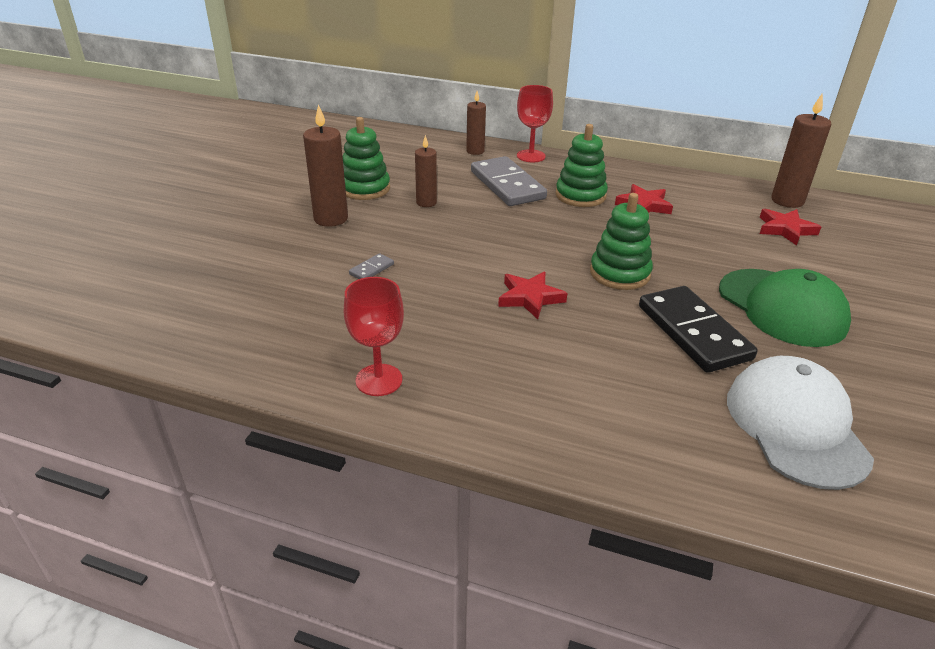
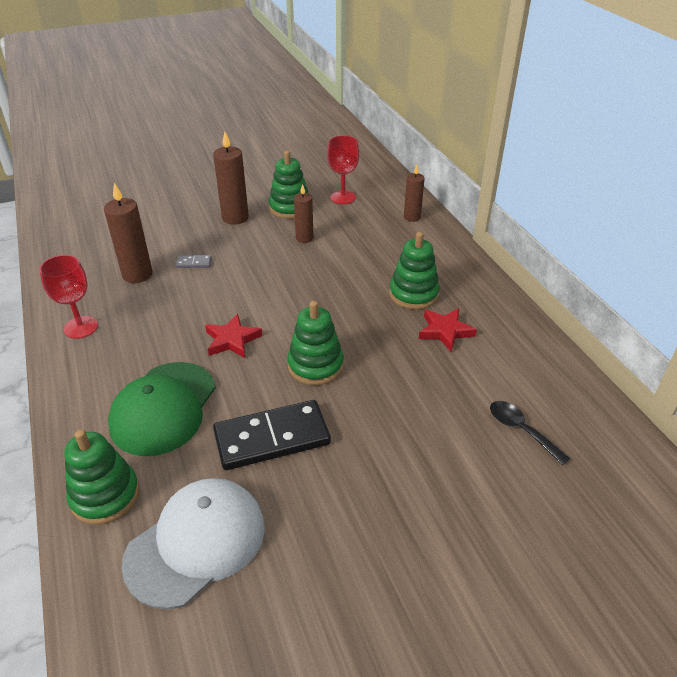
camera: 50 degrees right, 5 degrees up
(507, 185) = (379, 255): grey domino -> none
(531, 156) = (444, 242): red goblet -> red goblet (343, 197)
(686, 460) = (105, 496): none -> green stacking toy
(693, 332) = (272, 438): black domino -> black domino turned 45 degrees clockwise
(782, 307) = (369, 476): green cap -> green cap (163, 408)
(785, 229) = (521, 430): red star -> black spoon
(787, 201) = (586, 411): brown candle -> brown candle (137, 274)

